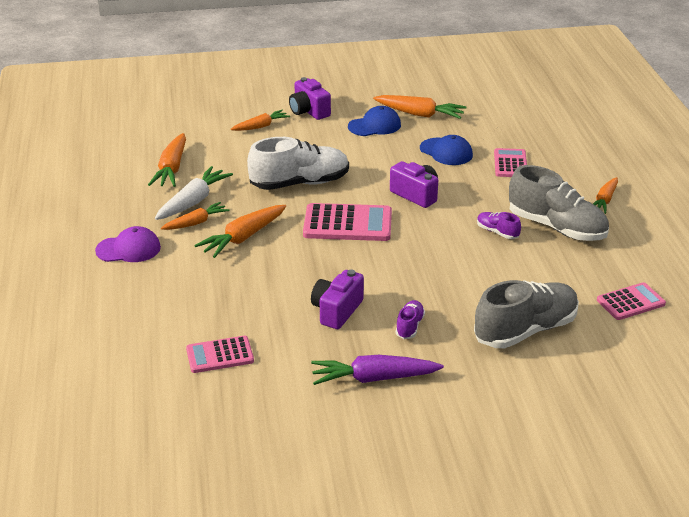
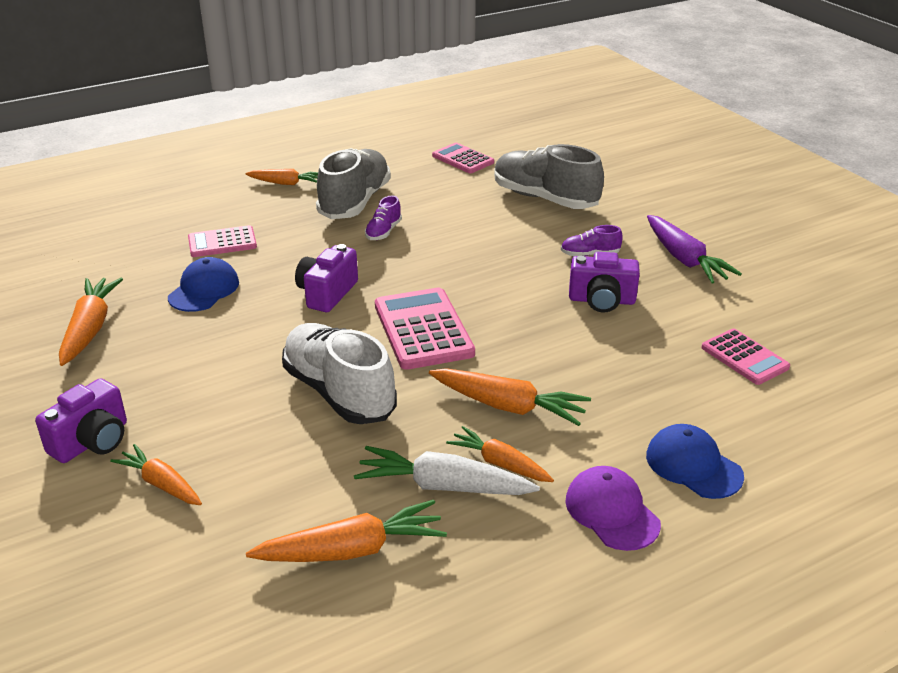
camera: 110 degrees left, 0 degrees up
(374, 126) = (136, 362): blue cap -> blue cap (693, 465)

